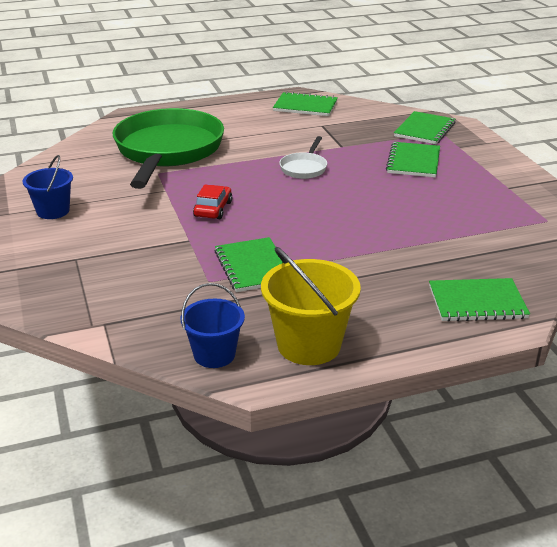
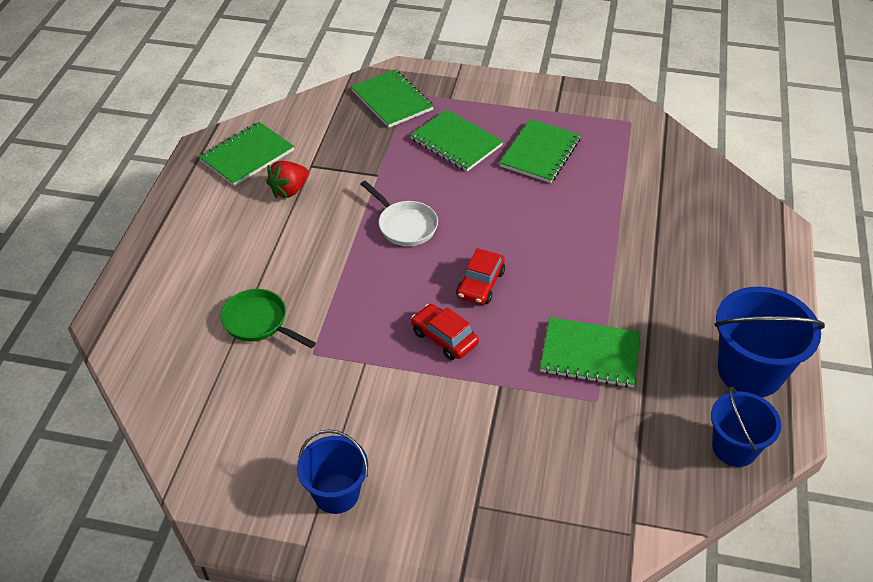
camera: 60 degrees left, 15 degrees up
(167, 151) = (259, 322): green pan -> green pan, size x0.41
(278, 208) = (480, 284): none -> red car
(290, 126) = (289, 190): none -> red strawberry
(309, 345) = (750, 371): yellow bucket -> blue bucket
(477, 302) = (737, 231): green notebook -> green notebook (540, 153)

